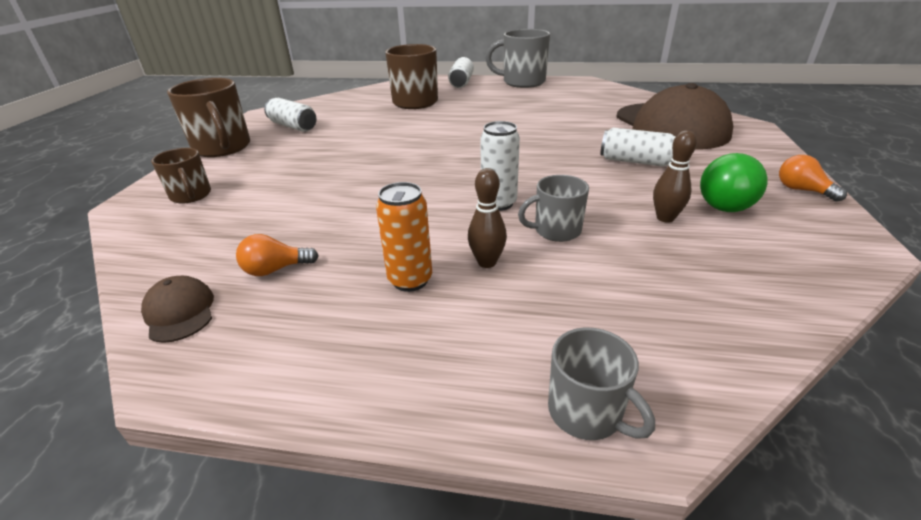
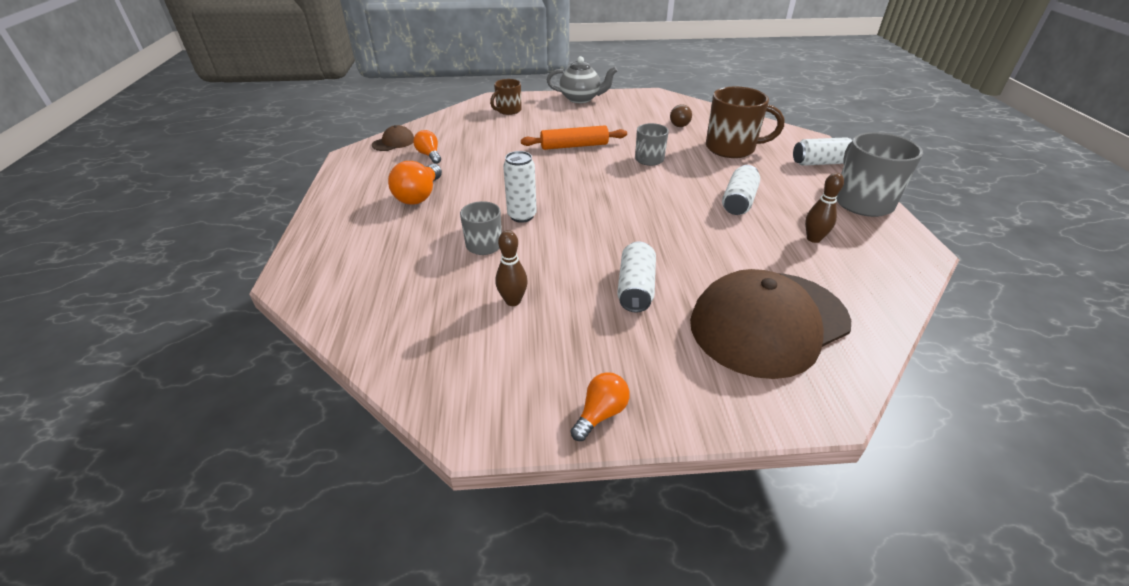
camera: 75 degrees right, 5 degrees up
(222, 148) = (581, 99): brown mug -> grey teapot
(293, 126) = (634, 111): white can -> white can (738, 201)
(348, 112) = (679, 124): none -> brown light bulb
(349, 162) = (574, 146): none -> orange rolling pin
(410, 280) = (419, 196): orange can -> orange light bulb
(487, 262) = (439, 219): brown bowling pin -> brown bowling pin (813, 239)
(586, 412) = (305, 261): grey mug -> grey mug (648, 160)
(728, 203) = (553, 346): green light bulb -> none

